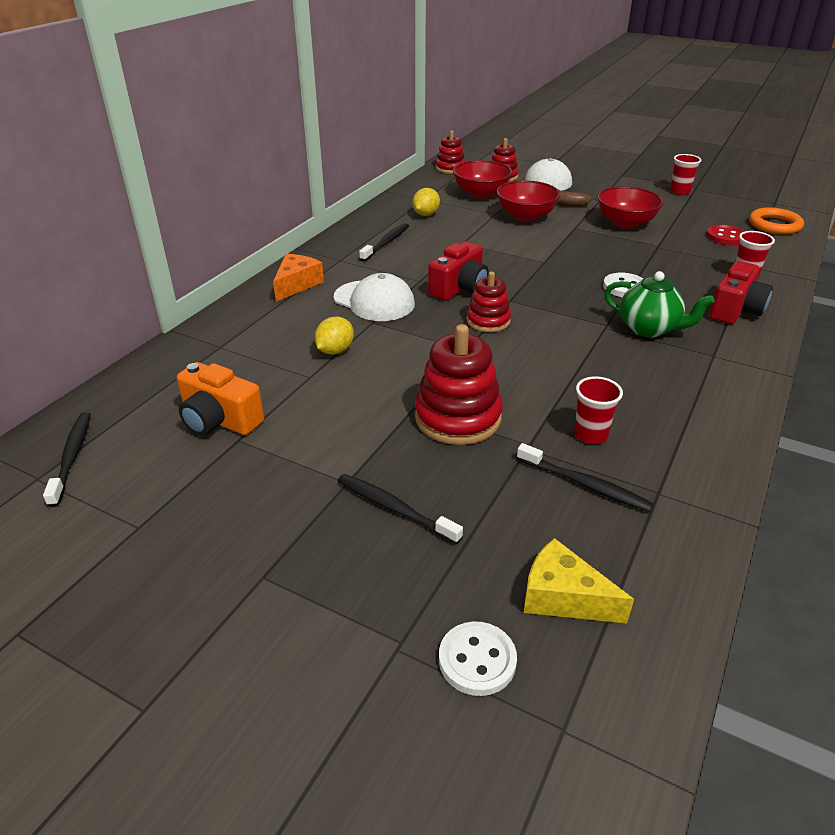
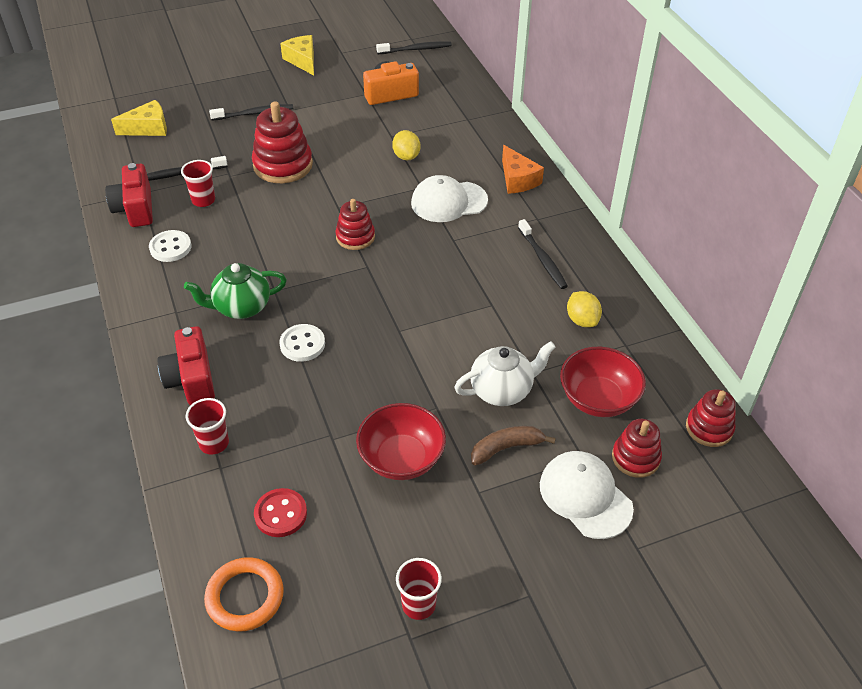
camera: 130 degrees right, 10 degrees up
(72, 457) = (416, 49): black toothbrush -> black toothbrush turned 45 degrees counterclockwise
(201, 554) = (302, 60): none -> yellow cheese
(459, 288) = (416, 252): red camera -> red camera (135, 208)
(477, 660) = (161, 95): white button -> white button (170, 247)
(526, 216) = (502, 390): red bowl -> white teapot

